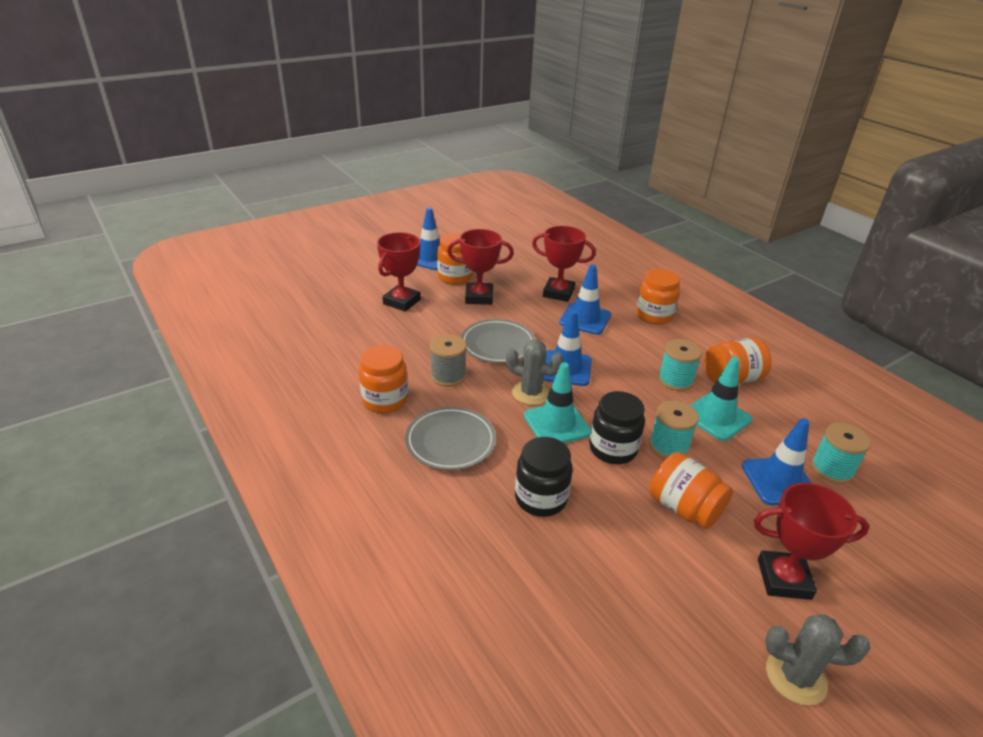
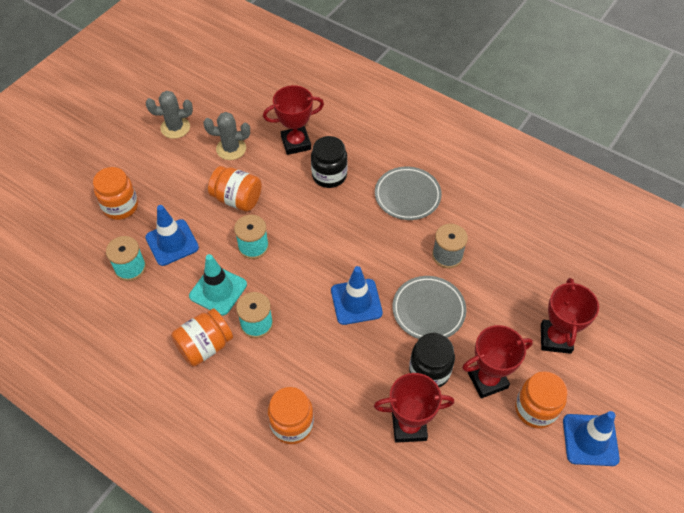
camera: 160 degrees right, 20 degrees up
(385, 400) = (476, 213): orange jar -> orange jar (120, 206)
(531, 393) = (373, 261): grey cactus -> grey cactus (231, 149)
(557, 424) = (341, 237): turquoise traffic cone -> none
(585, 319) = (363, 386): blue traffic cone -> none
(613, 449) = (293, 229): black jar -> black jar (429, 371)
(784, 579) = (176, 173): red trophy -> red trophy (296, 143)

